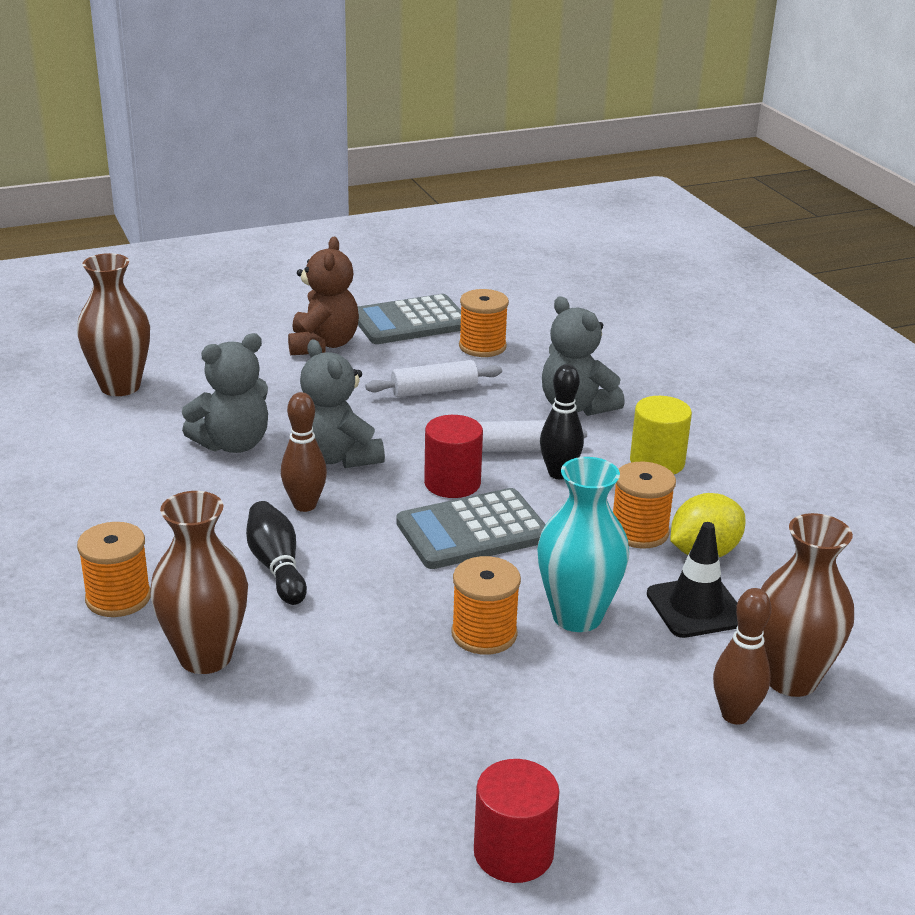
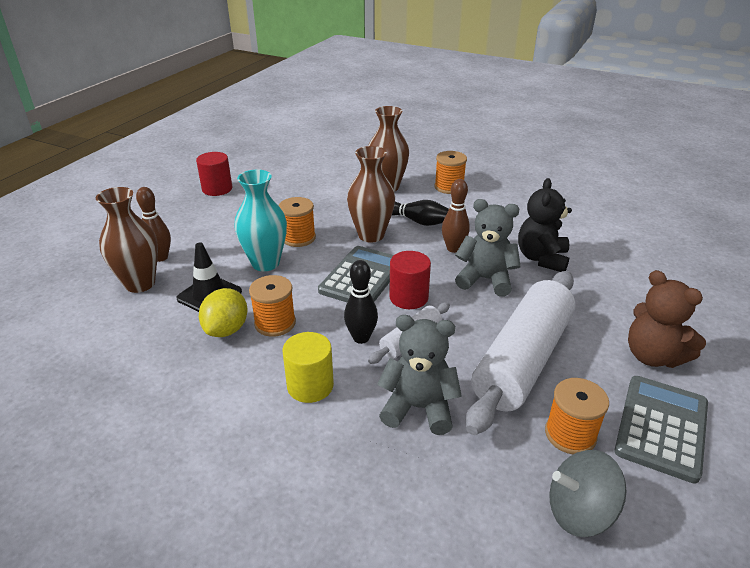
camera: 140 degrees right, 5 degrees up
(120, 386) = (656, 257): brown vase -> brown vase (371, 235)
(233, 444) = (542, 258): grey teddy bear -> black teddy bear
(434, 390) = (522, 360): white rolling pin -> white rolling pin, size x2.11
(543, 324) = (579, 512): none -> grey spinning top

